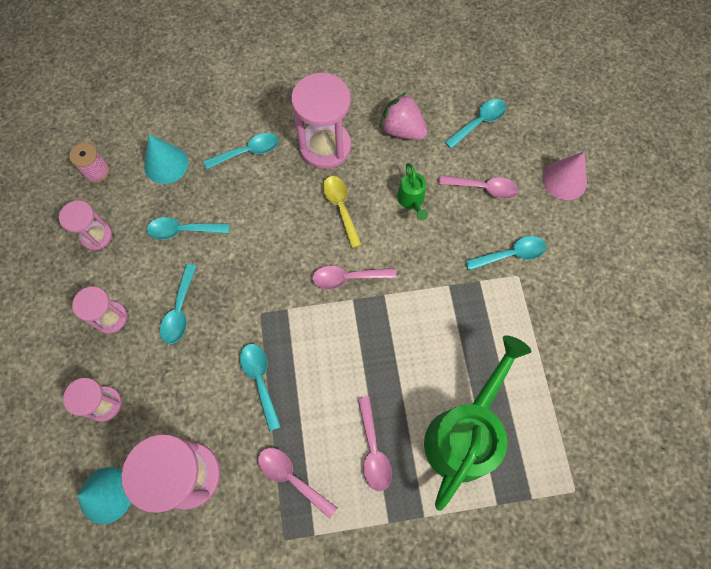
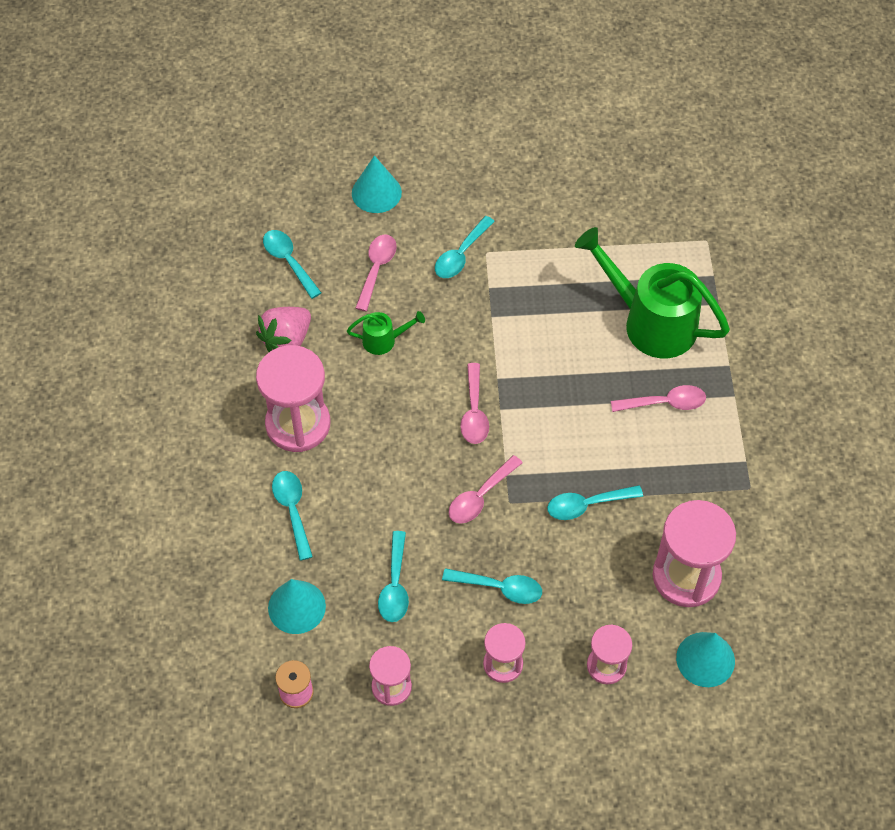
camera: 85 degrees left, 10 degrees down
(291, 477) = (690, 479): pink spoon -> pink spoon (480, 497)
(340, 207) = (384, 413): yellow spoon -> none
(511, 254) = (461, 255): turquoise spoon -> turquoise spoon turned 135 degrees counterclockwise
(564, 180) = (376, 192): pink cone -> turquoise cone

